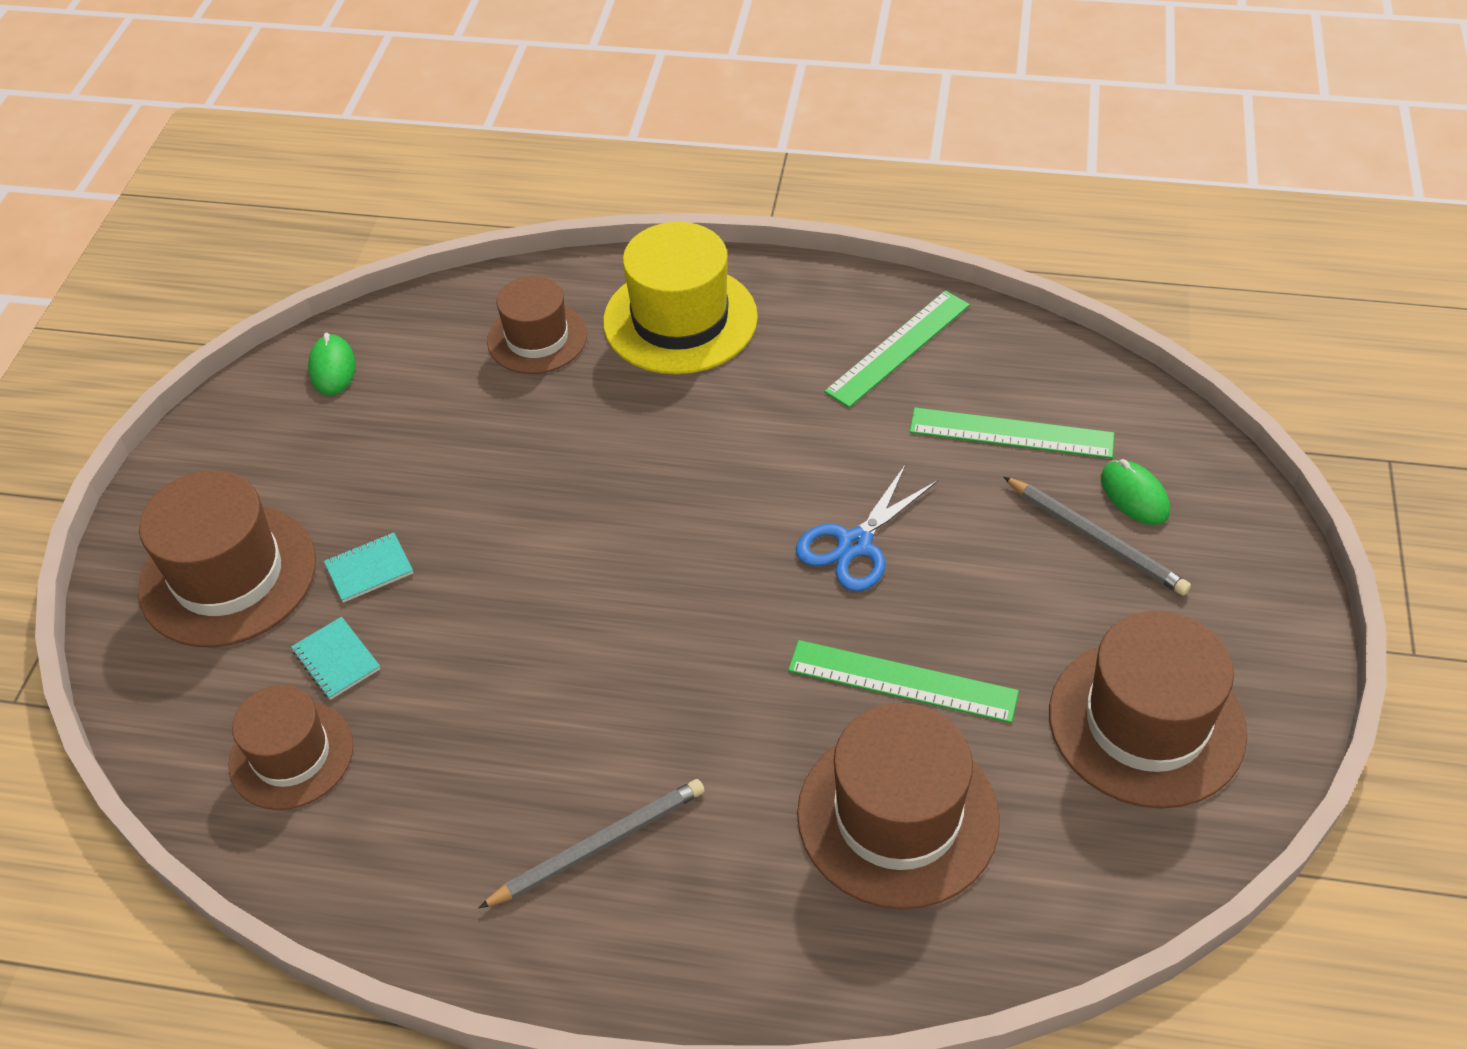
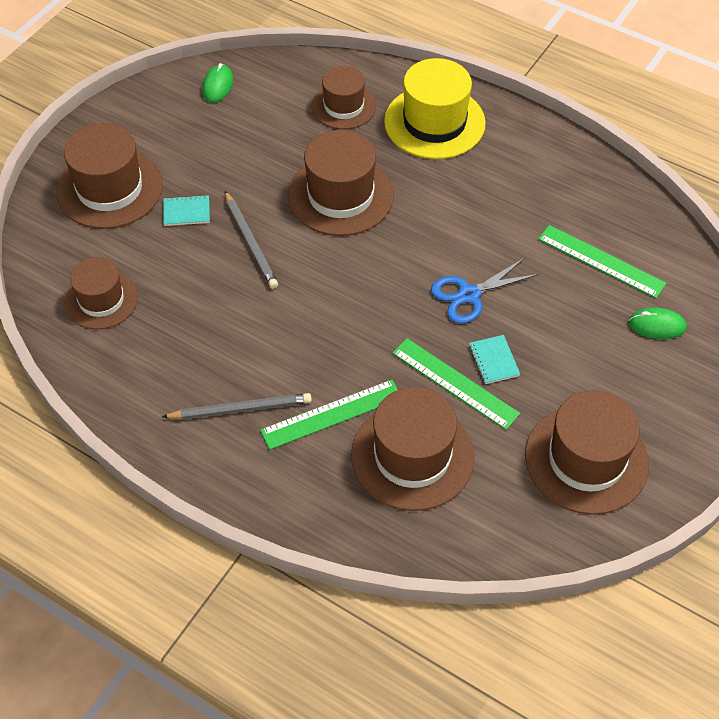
camera: 20 degrees right, 5 degrees up
(336, 660) = (147, 257): turquoise notebook -> turquoise notebook (493, 360)
(595, 466) = (340, 195): none -> brown hat
(898, 348) = (559, 184): green ruler -> green ruler (332, 414)
(1096, 538) = (618, 343): grey pencil -> grey pencil (250, 242)
(1134, 495) = (657, 325): green mouse -> green mouse turned 75 degrees counterclockwise

